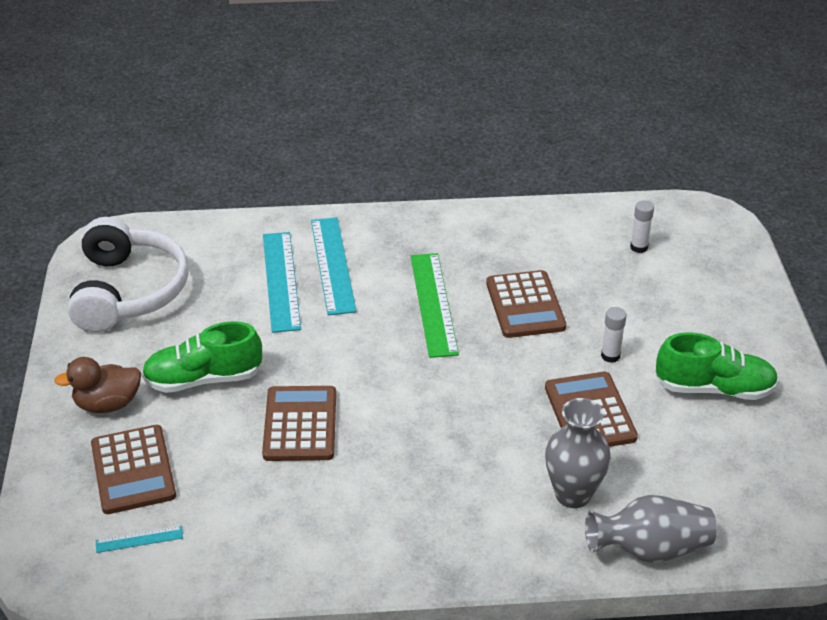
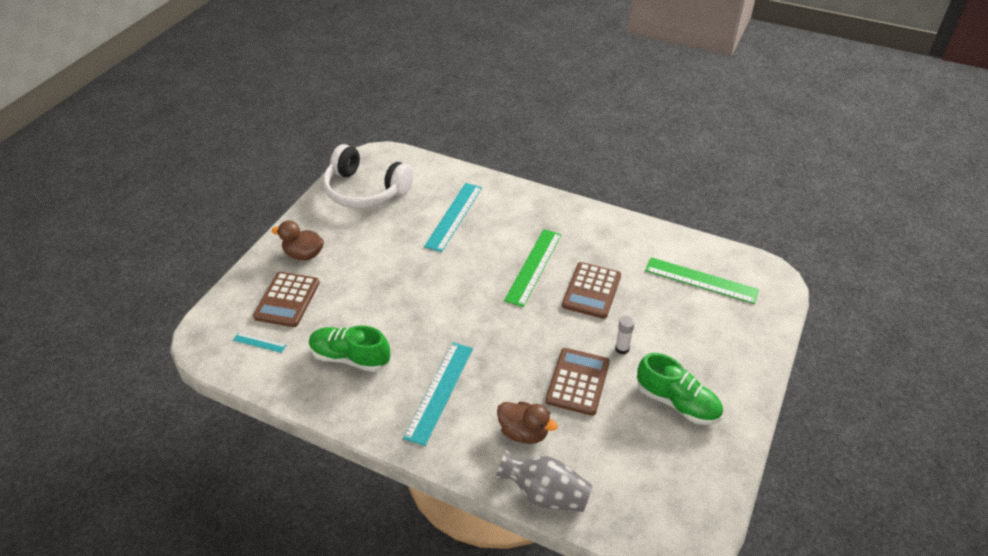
camera: 30 degrees right, 5 degrees up
(128, 291) = (365, 190): white headphones -> white headphones turned 90 degrees clockwise
(204, 379) = (365, 260): green shoe -> green shoe (350, 357)
(300, 424) = (396, 312): brown calculator -> none
(332, 265) = (491, 217): turquoise ruler -> turquoise ruler (439, 392)
(573, 494) = (524, 432): grey vase -> brown duck
(639, 247) = (701, 280): white glue stick -> green ruler

